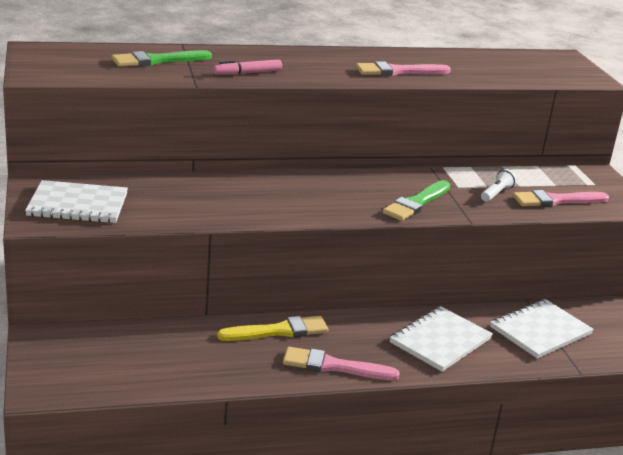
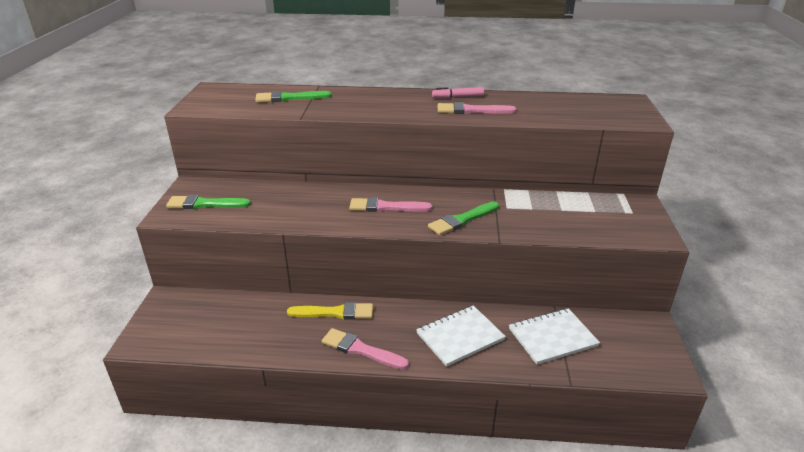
camera: 20 degrees right, 5 degrees up
(78, 205) = (204, 204): white notebook -> green brush
(247, 73) = (348, 109): pink marker -> pink marker (458, 97)
(496, 193) = (537, 216): white flashlight -> none
(556, 200) = (588, 226): pink brush -> pink brush (386, 207)

